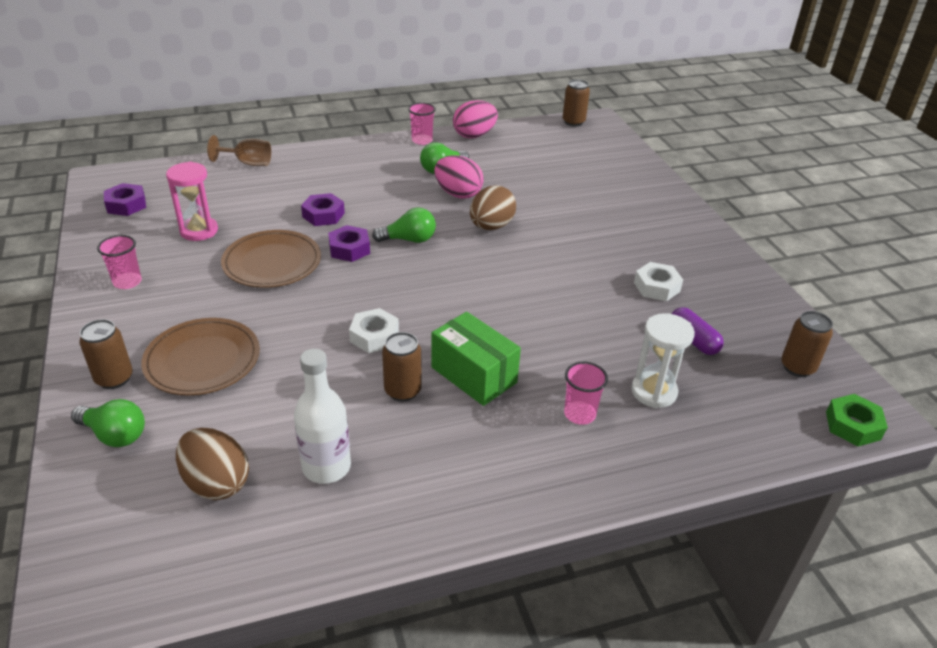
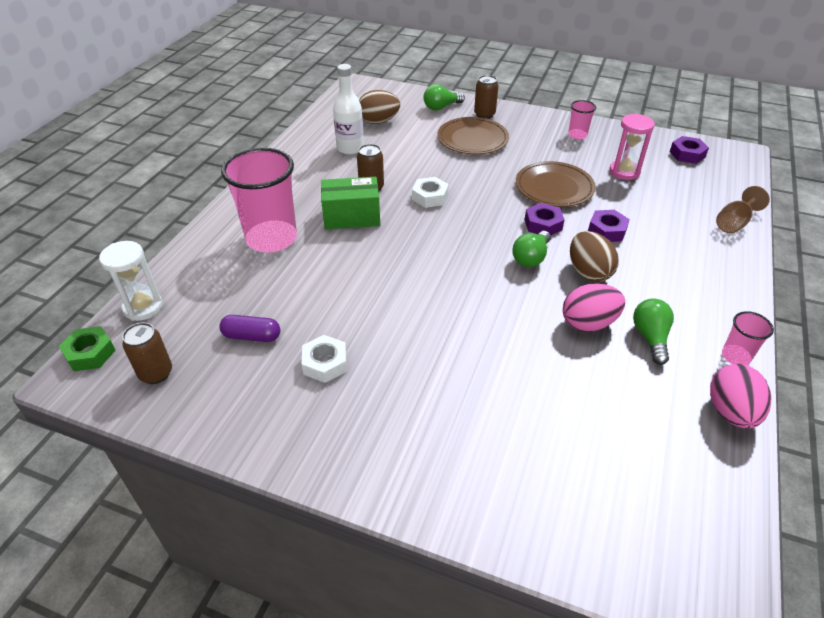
camera: 130 degrees right, 5 degrees up
(491, 226) = (511, 314): brown egg -> brown egg (588, 272)
(573, 122) = (732, 563): brown can -> none
(579, 414) = (271, 239): pink cup -> pink cup, size x2.18
(654, 392) = (243, 280): white hourglass -> white hourglass (143, 307)

